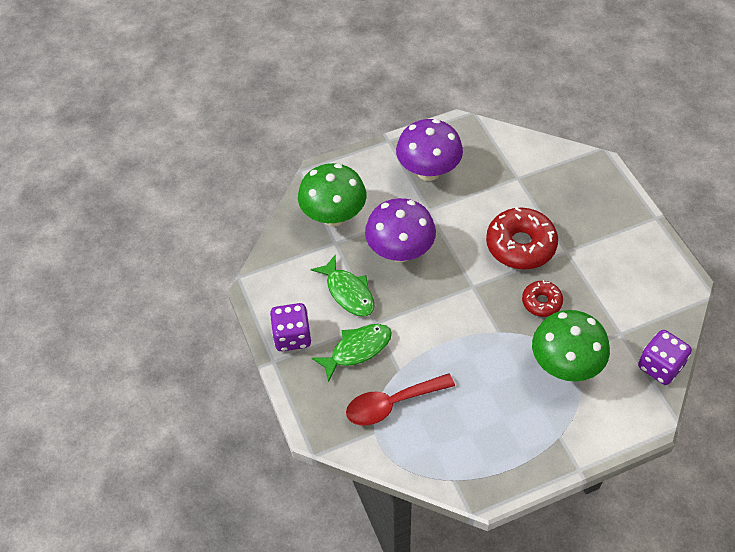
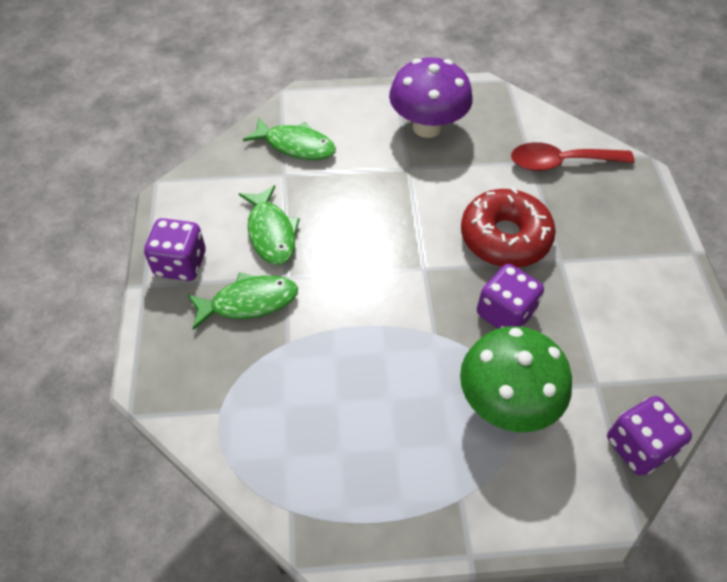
camera: 15 degrees right, 0 degrees up
(334, 216) = (296, 145): green mushroom -> green fish
(392, 404) = (259, 382): red spoon -> red spoon (561, 162)
(400, 251) = (354, 204): purple mushroom -> none
(541, 302) = (505, 313): red donut -> purple dice

